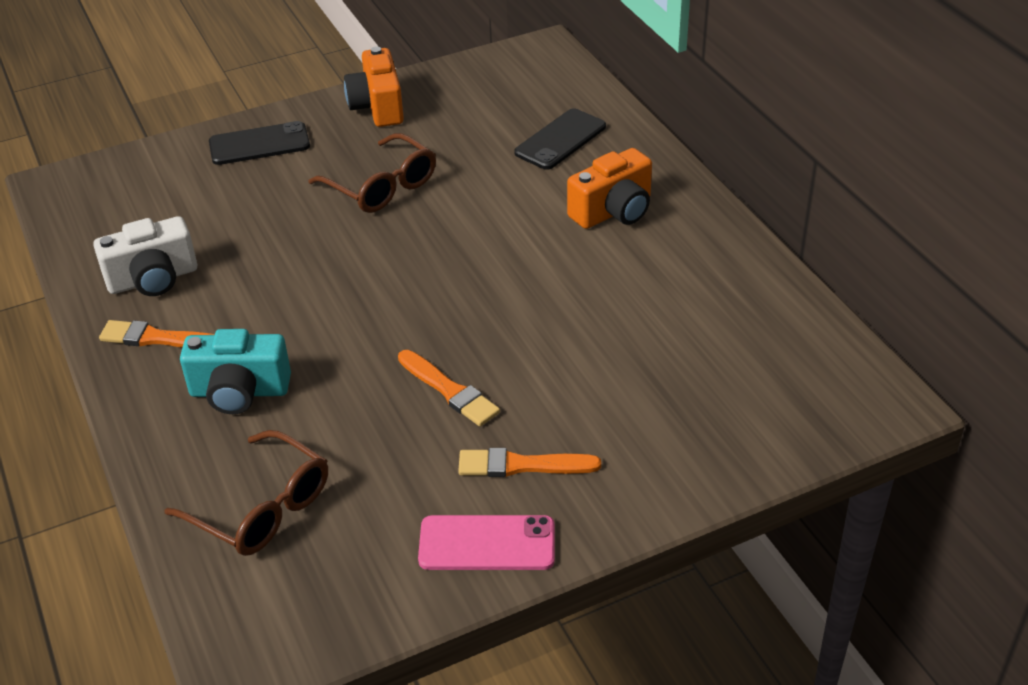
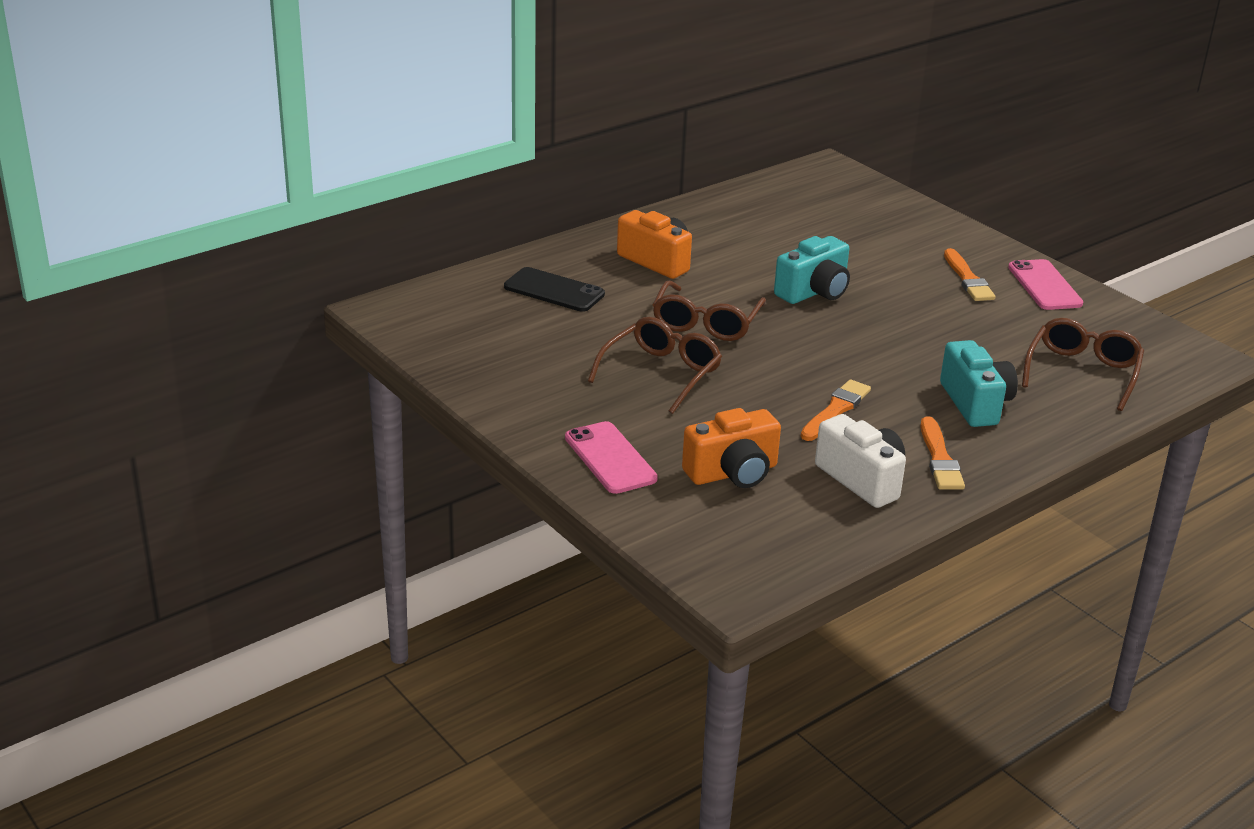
camera: 105 degrees left, 10 degrees down
(259, 144) = (610, 458): black phone -> pink phone
(378, 107) = (517, 394): orange camera -> orange camera (733, 473)
(449, 390) = (913, 312): orange brush -> orange brush (836, 410)
(470, 227) = (706, 322): none -> brown glasses
(518, 317) = (814, 292): none -> turquoise camera

